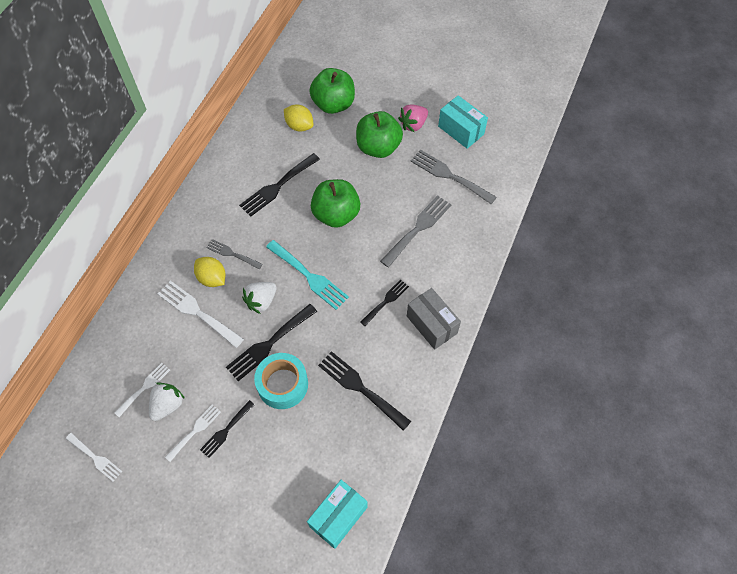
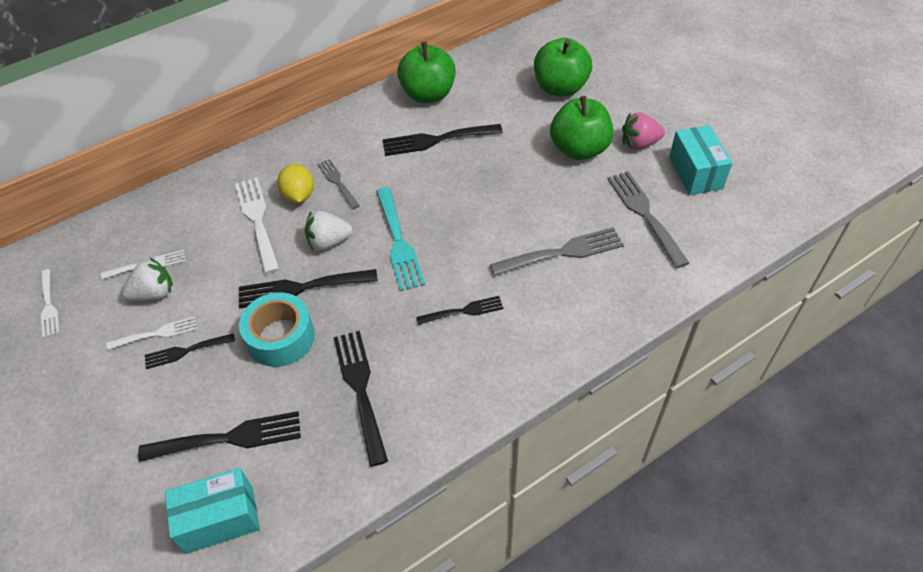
camera: 35 degrees right, 10 degrees down
(299, 126) = (506, 93): yellow lemon -> none
(303, 467) = (229, 438): none -> black fork
(336, 214) = (478, 194): green apple -> green apple (428, 94)
(431, 324) = (499, 365): grey box -> none

